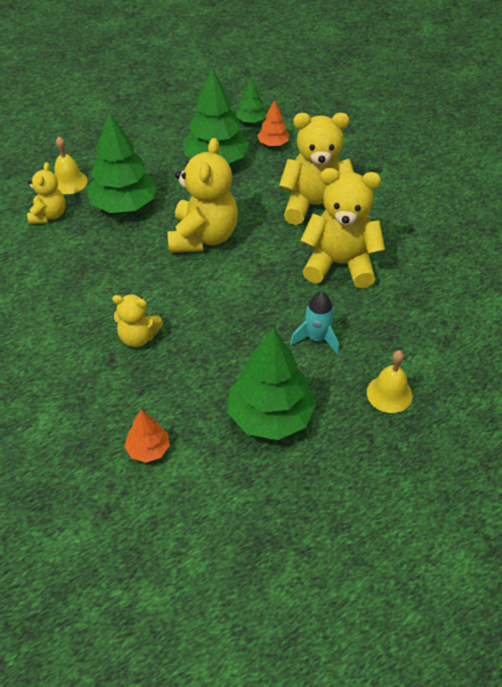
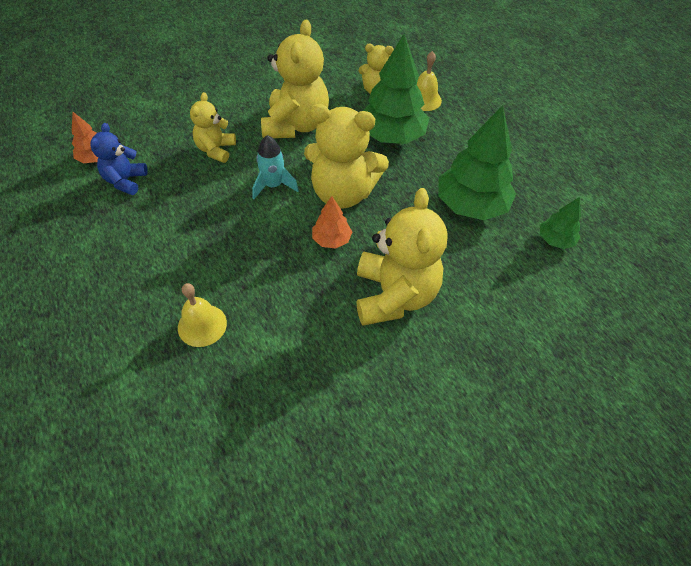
camera: 90 degrees right, 5 degrees up
(187, 410) = (125, 181): none -> blue teddy bear
(270, 416) = (98, 237): green tree -> none
(273, 144) = (512, 260): orange tree -> orange tree (331, 239)
(317, 338) = (183, 280): turquoise rocket -> turquoise rocket (273, 185)
(340, 264) = (290, 312): yellow teddy bear -> yellow teddy bear (296, 125)
(389, 394) = (90, 338): yellow bell -> yellow bell (202, 325)

